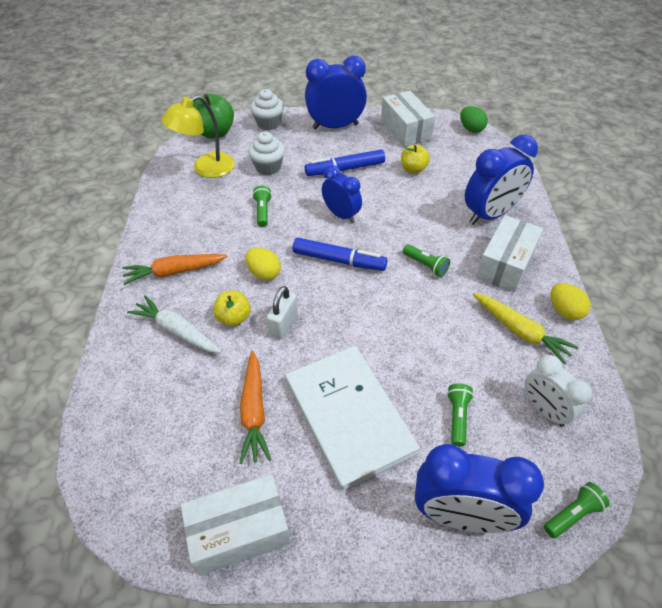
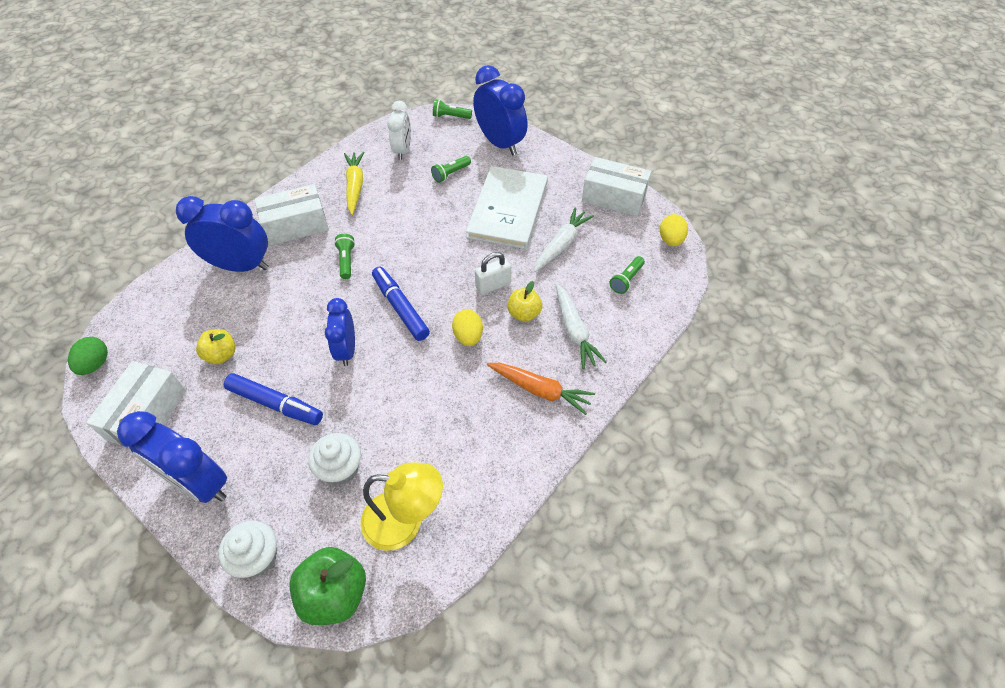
camera: 140 degrees left, 5 degrees up
(254, 411) = (561, 244): orange carrot -> white carrot
(263, 211) = (407, 405): green flashlight -> green flashlight (626, 280)
(564, 311) = (312, 179): yellow egg -> yellow egg (670, 240)

